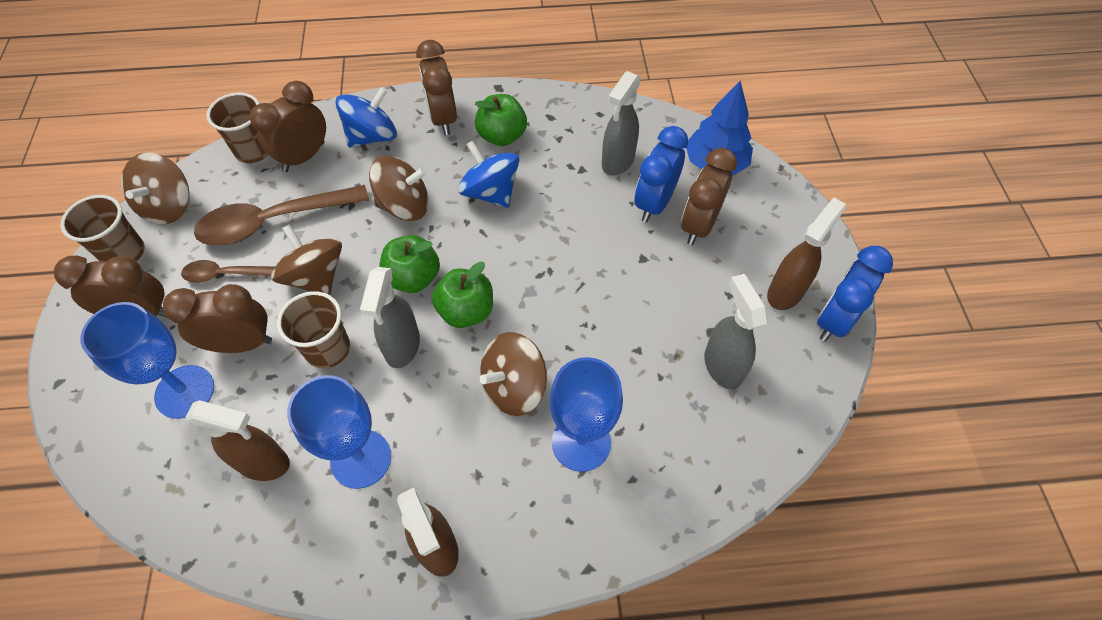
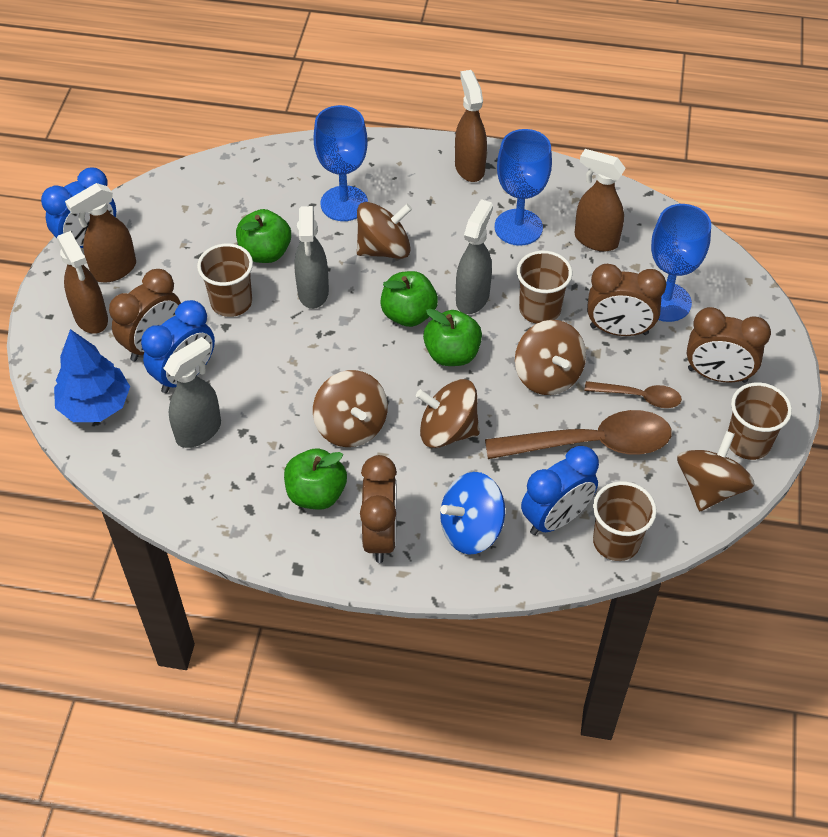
camera: 165 degrees left, 5 degrees down
(304, 157) = (555, 518): brown clock -> blue clock
(490, 192) = (351, 426): blue spinning top -> brown spinning top
(642, 350) = (265, 253): none -> green apple
(649, 284) = (231, 302): none -> brown cup
(722, 366) = (206, 228): grey spray bottle -> grey spray bottle (313, 292)
(771, 237) = (91, 318): none -> brown spray bottle

